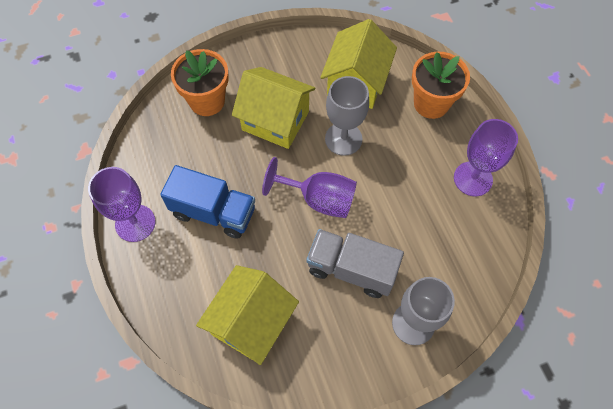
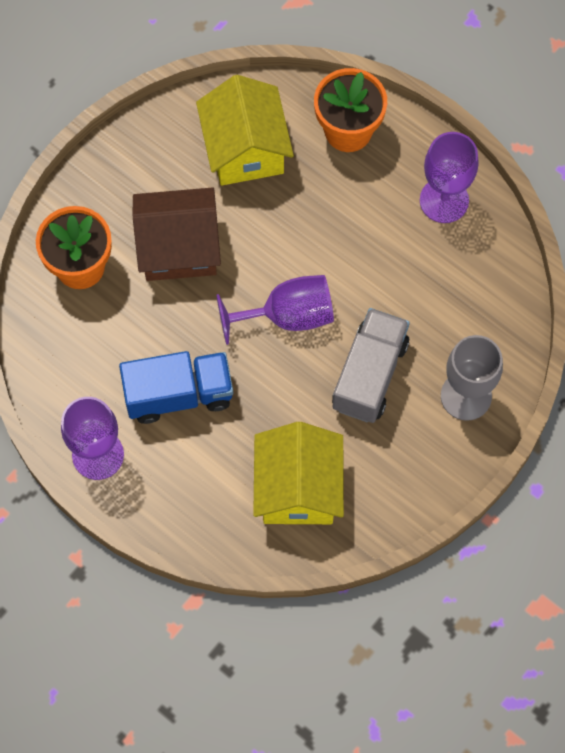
camera: 30 degrees left, 5 degrees up
(275, 120) = (179, 248): yellow house -> brown house
(343, 139) = (272, 229): grey goblet -> none
(351, 269) = (369, 374): grey truck -> grey truck turned 120 degrees clockwise

